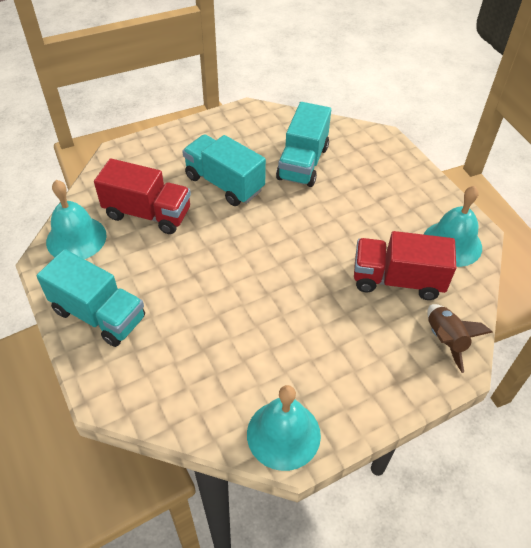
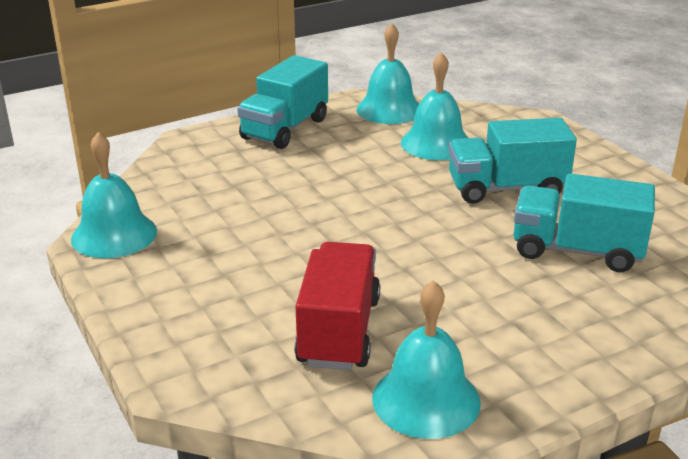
camera: 90 degrees right, 20 degrees down
(148, 213) = (436, 143): red truck -> turquoise bell
(224, 183) = (506, 189): turquoise truck -> turquoise truck turned 135 degrees counterclockwise
(445, 340) = (222, 370): brown rocket -> none

